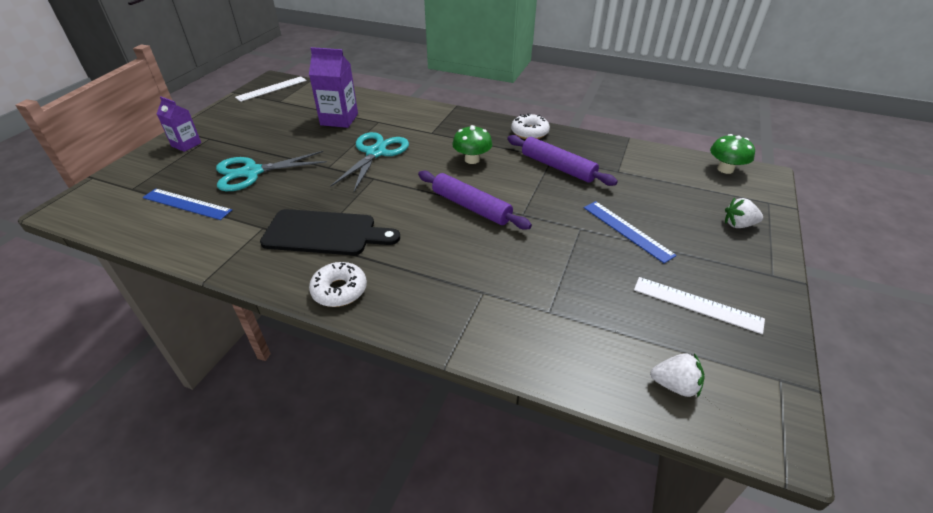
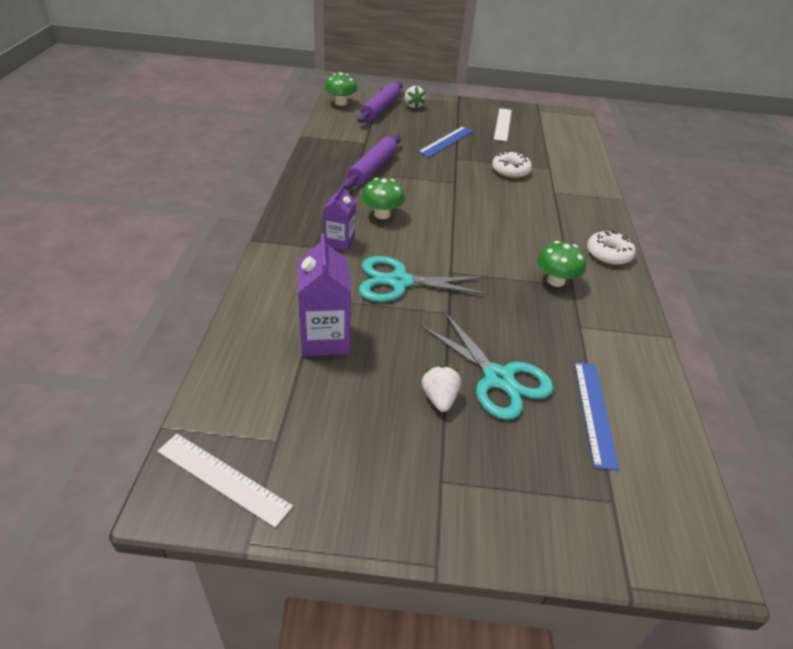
camera: 110 degrees left, 0 degrees up
(186, 144) = (474, 504): purple carton -> purple carton (339, 242)
(325, 233) = (555, 281): black cutting board -> green mushroom
(471, 207) = (461, 206): purple rolling pin -> purple rolling pin (380, 109)
(529, 132) = (310, 185): white donut -> white donut (510, 170)
(674, 385) = (567, 134): white strawberry -> white strawberry (439, 398)

